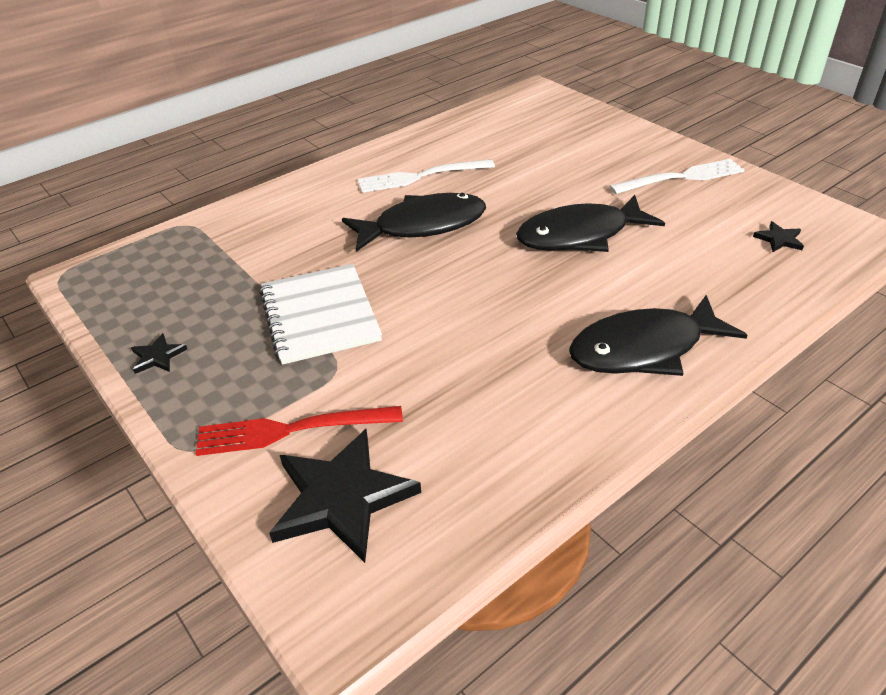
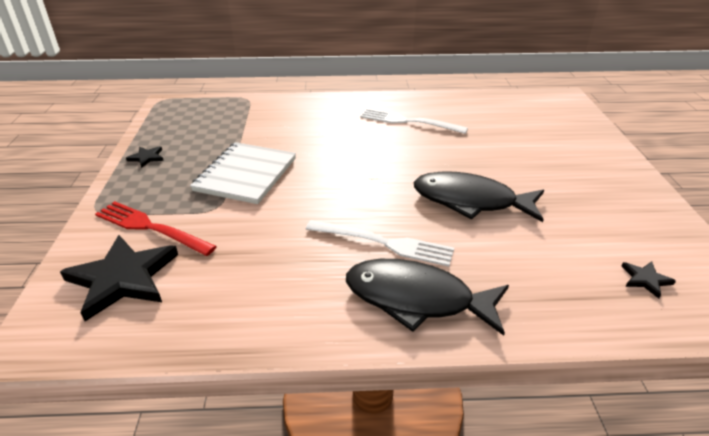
camera: 35 degrees right, 5 degrees down
(423, 226) = (371, 150): black fish -> none
(682, 177) = (611, 196): white fork -> white fork (384, 243)

